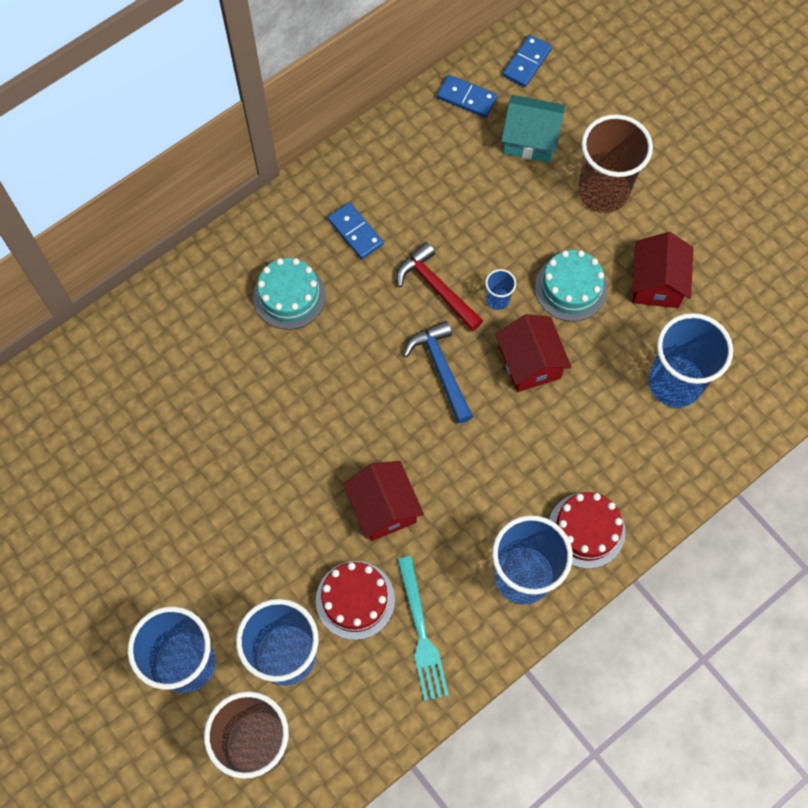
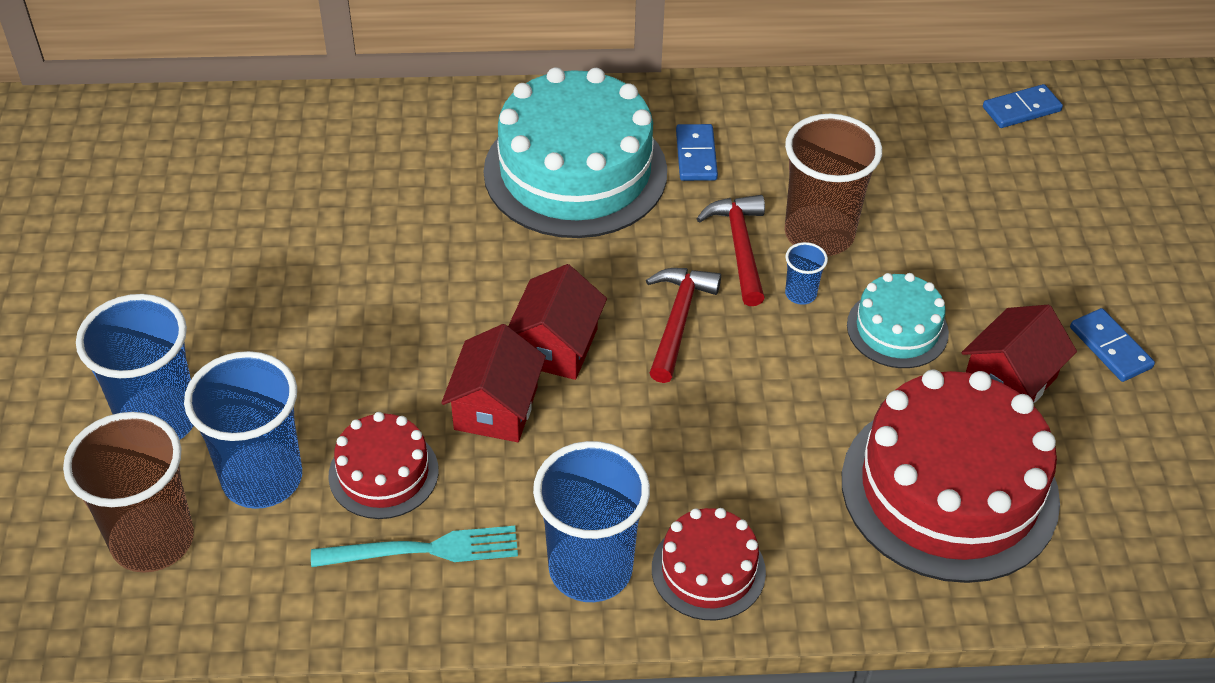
camera: 35 degrees right, 20 degrees down
(289, 296) = (575, 171): turquoise cake -> turquoise cake, size x1.97
(421, 633) = (424, 550): turquoise fork -> turquoise fork turned 120 degrees counterclockwise
(441, 369) = (678, 320): blue hammer -> red hammer
(466, 98) = (924, 106): blue domino -> blue domino (1110, 347)
(530, 139) = (967, 175): turquoise house -> none
(530, 363) = (786, 371): red house -> red house (556, 346)
(603, 191) = (1015, 262): brown cup -> brown cup (819, 234)
(675, 383) = (949, 489): blue cup -> red cake

